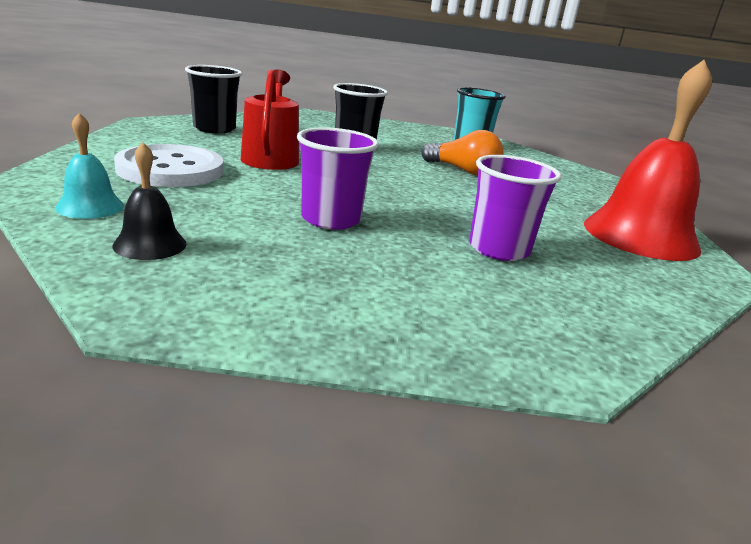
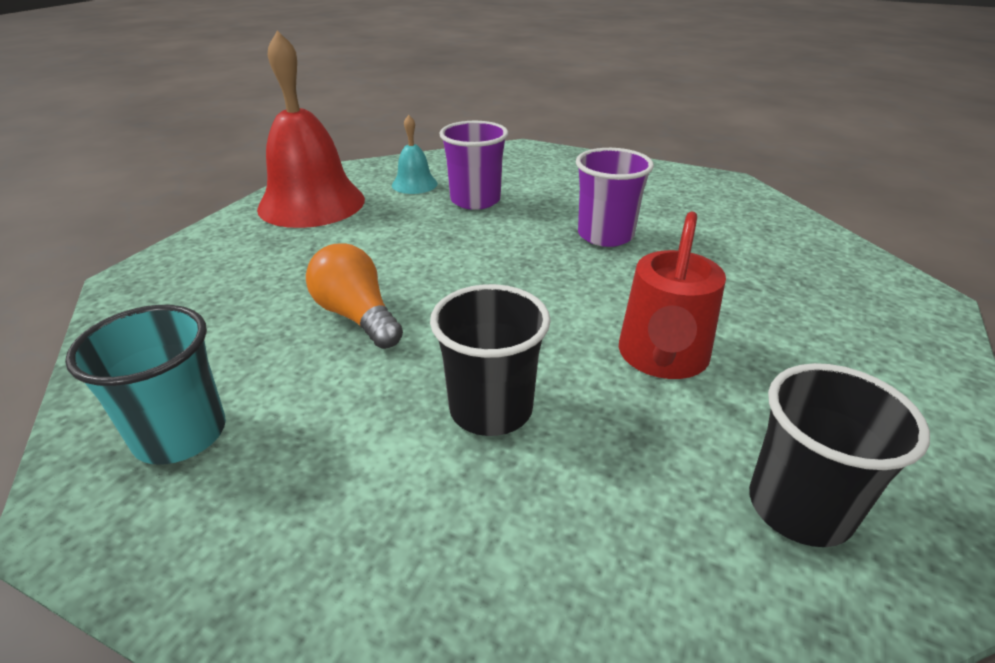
camera: 155 degrees left, 10 degrees up
(90, 206) = (830, 260): turquoise bell -> turquoise bell (414, 184)
(150, 244) = (751, 219): black bell -> none
(170, 169) = (795, 323): white button -> none

